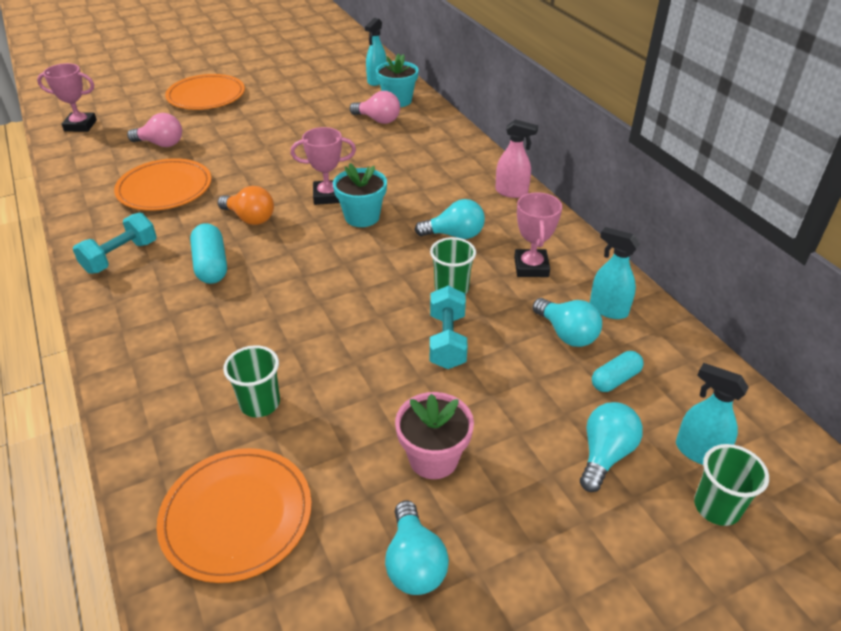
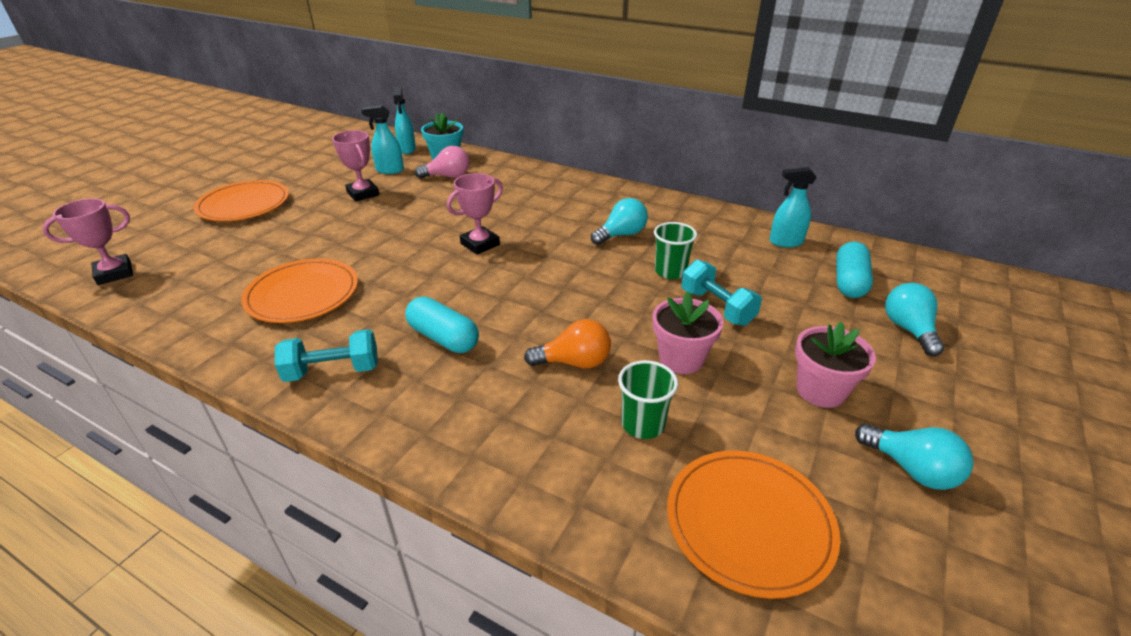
camera: 35 degrees left, 5 degrees down
(120, 257) = (333, 371): turquoise dumbbell -> turquoise dumbbell turned 75 degrees clockwise
(161, 144) = (245, 259): pink light bulb -> none
(250, 218) = (430, 286): orange light bulb -> orange light bulb (574, 362)
(356, 369) = (681, 359): none -> pink flower pot
(362, 217) = (531, 249): turquoise flower pot -> none
(511, 192) = (622, 193): pink spray bottle -> none
(531, 267) = (703, 235): pink trophy -> pink trophy (363, 194)
(566, 334) = (783, 267): turquoise light bulb -> none
(615, 379) = (849, 282): turquoise capsule -> turquoise capsule, size x1.51
(698, 452) = (948, 301): turquoise spray bottle -> turquoise spray bottle (389, 170)
(717, 507) = (1000, 327): green cup -> none

